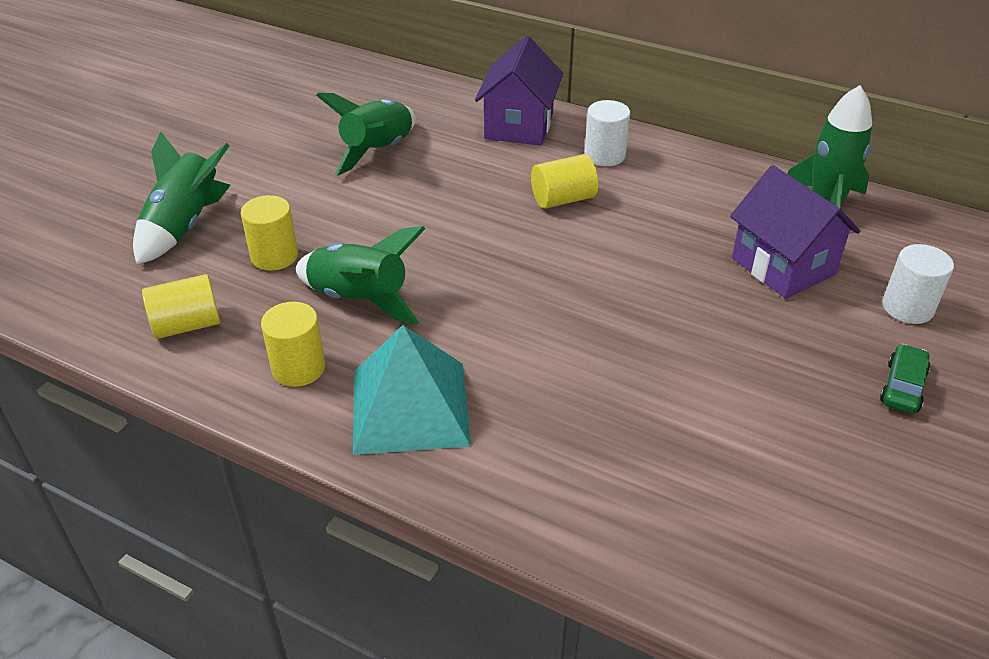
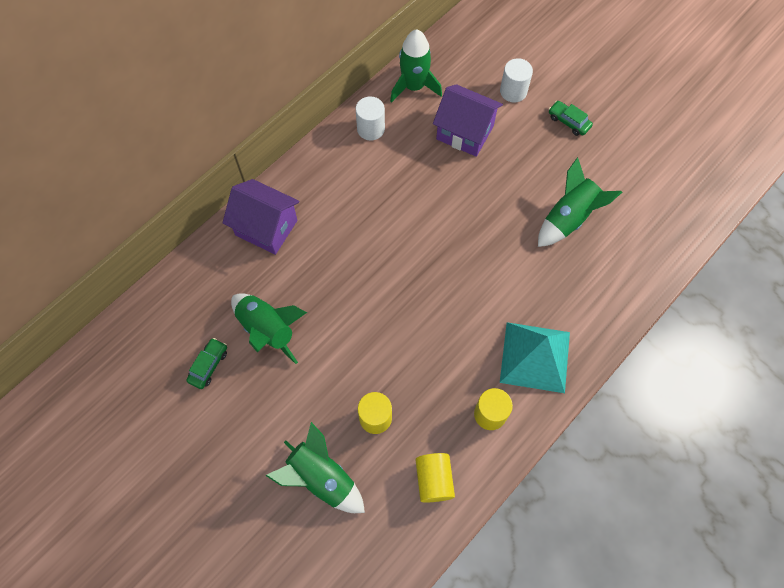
camera: 75 degrees left, 25 degrees up
(320, 122) = (208, 365): none -> green car
(359, 300) = (435, 369): green rocket -> green rocket (568, 218)
(563, 199) = (365, 225): yellow cylinder -> none
(604, 155) = (323, 185): white cylinder -> white cylinder (371, 129)
(783, 266) = (465, 132): purple house -> purple house turned 45 degrees clockwise

